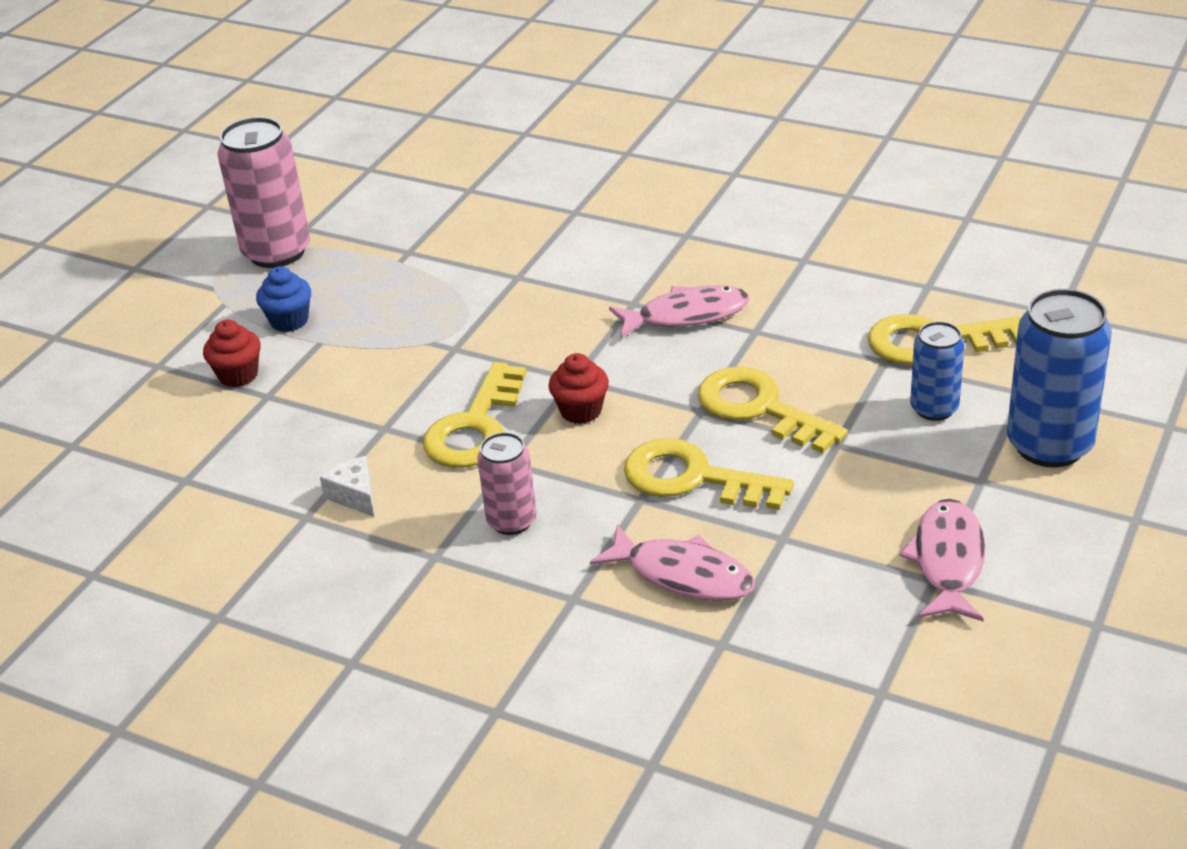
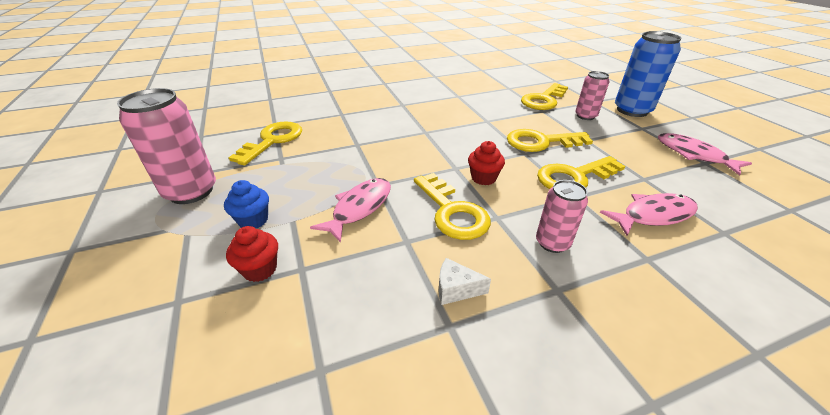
camera: 50 degrees left, 0 degrees up
(433, 218) = (273, 141): none -> yellow key
(686, 315) = (453, 127): pink fish -> pink fish (359, 208)
(934, 408) = (585, 116): blue can -> pink can

